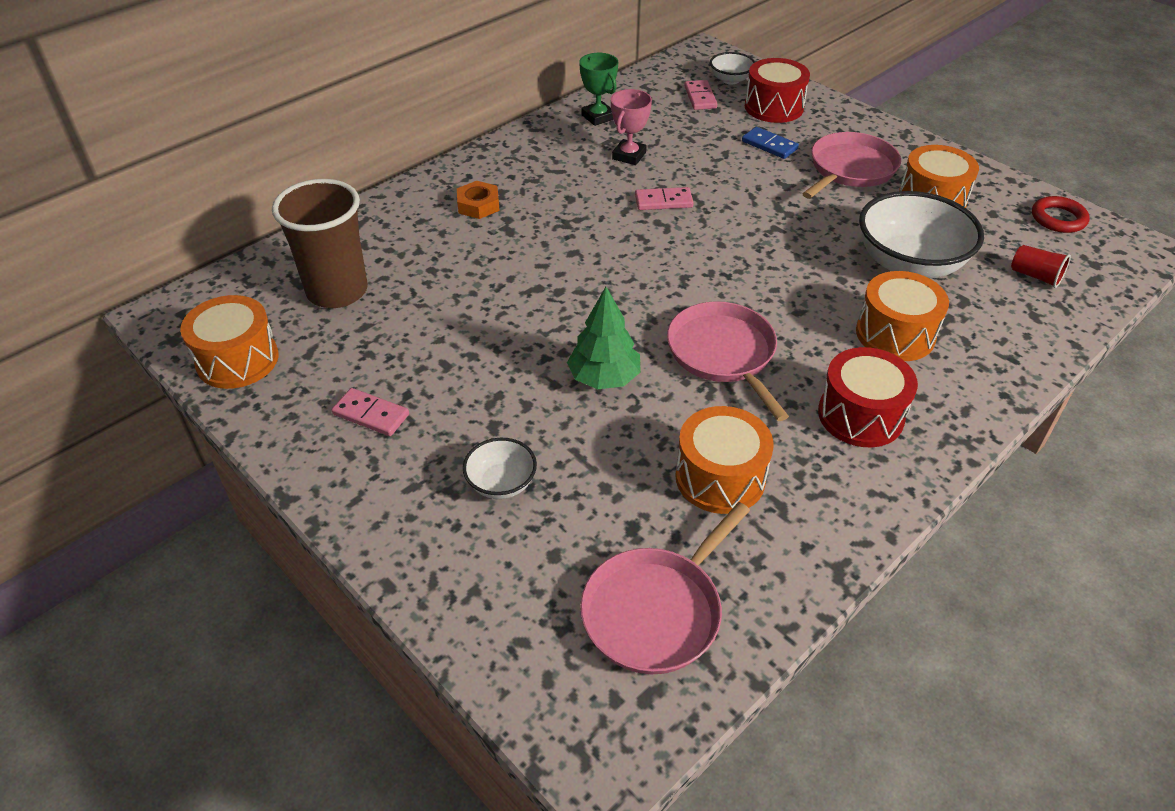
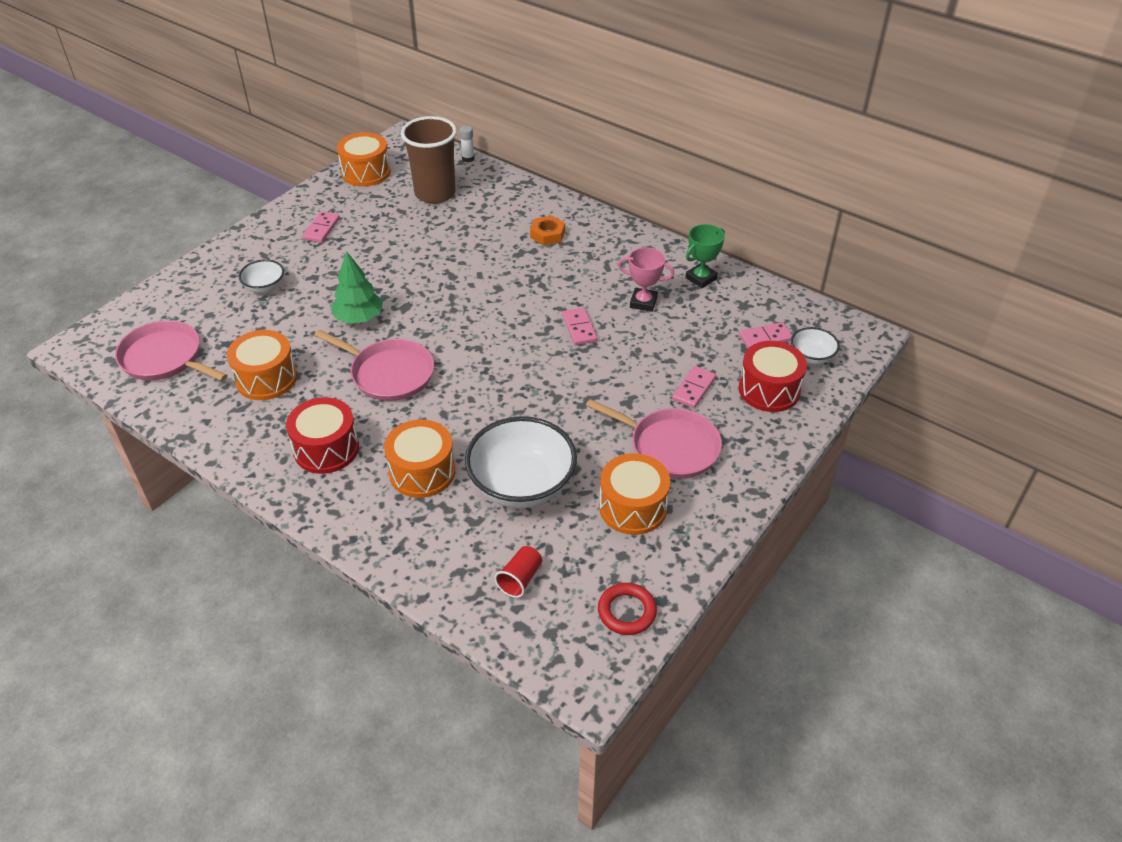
camera: 80 degrees right, 0 degrees up
(265, 255) = (468, 158): none -> white glue stick
(723, 354) = (389, 373): pink pan -> pink pan turned 60 degrees clockwise
(769, 145) = (693, 389): blue domino -> pink domino

